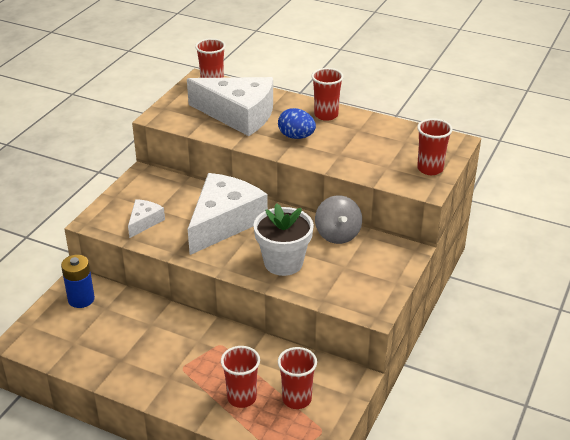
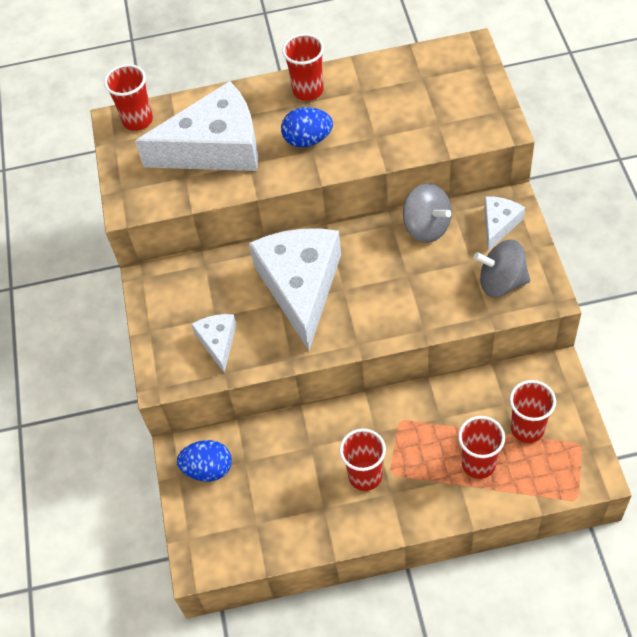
camera: 30 degrees left, 20 degrees up
(81, 299) = (208, 469): blue battery -> blue egg
(283, 263) = (410, 296): white flower pot -> none
(352, 288) = (501, 282): none -> grey spinning top
(387, 258) = (499, 224): none -> white cheese
(430, 169) = (480, 100): red cup -> red cup (365, 476)

